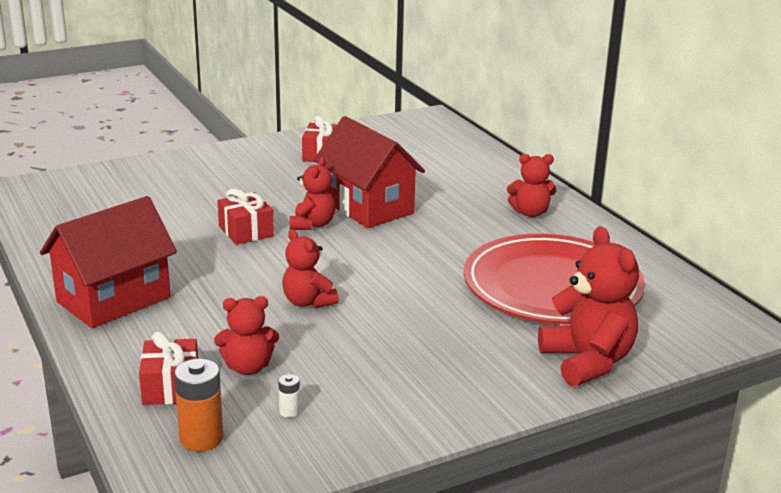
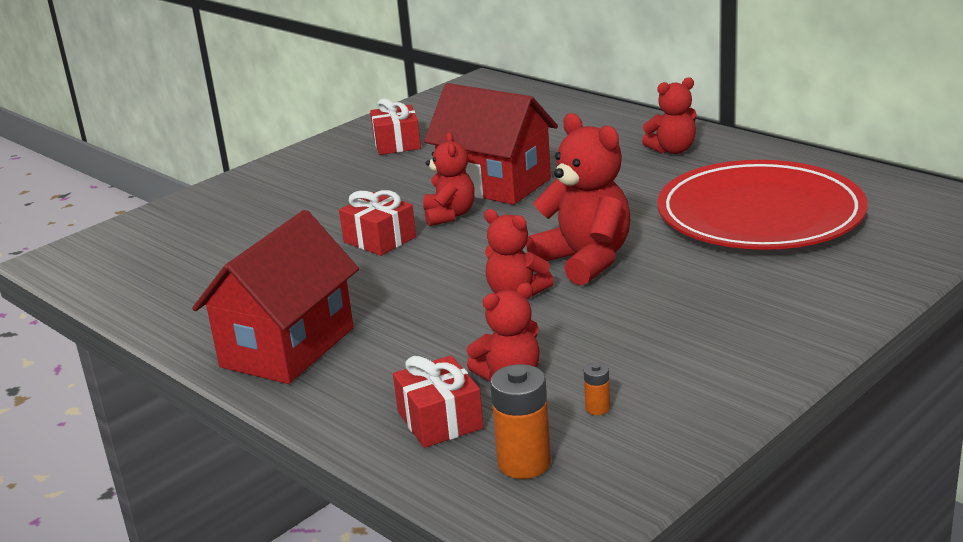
camera: 15 degrees left, 0 degrees up
(289, 411) = (597, 408): white battery -> orange battery
(587, 361) = (861, 276): red teddy bear -> red teddy bear (585, 260)

